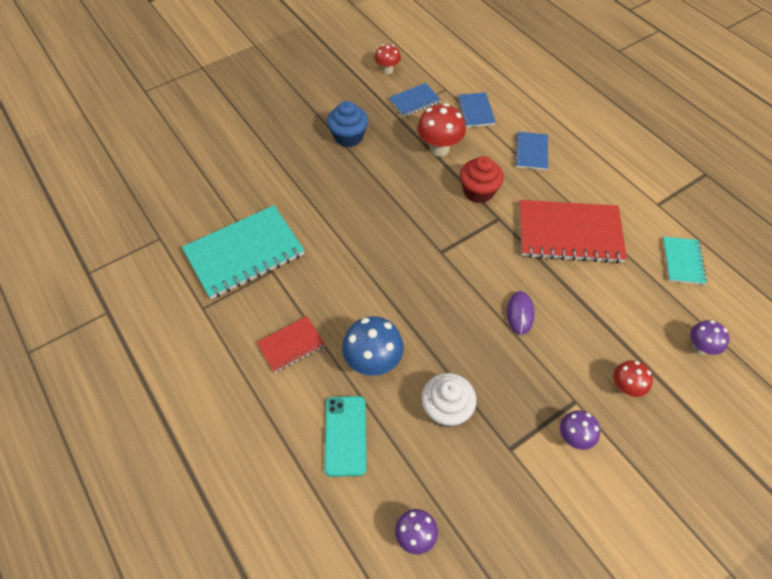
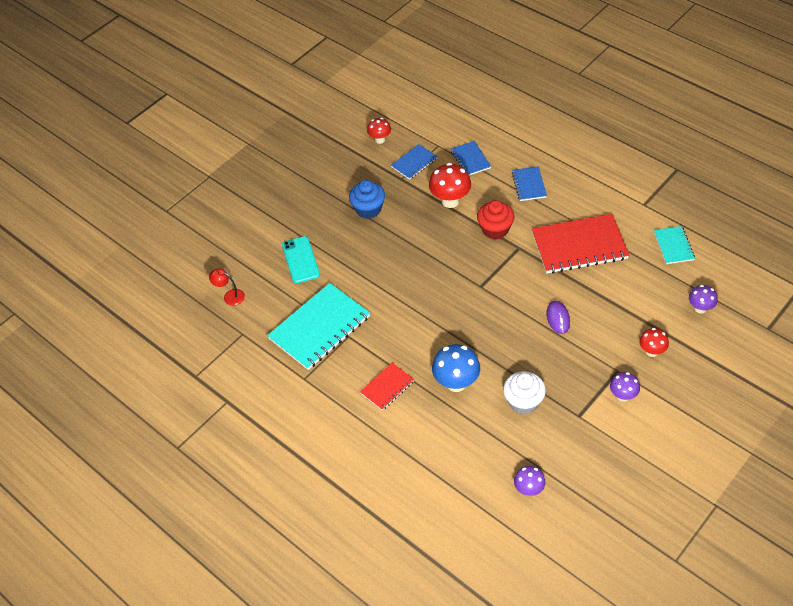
camera: 10 degrees left, 5 degrees down
(166, 193) = (230, 296): none -> red lamp
(345, 435) = (454, 439): turquoise phone -> turquoise phone (301, 260)

